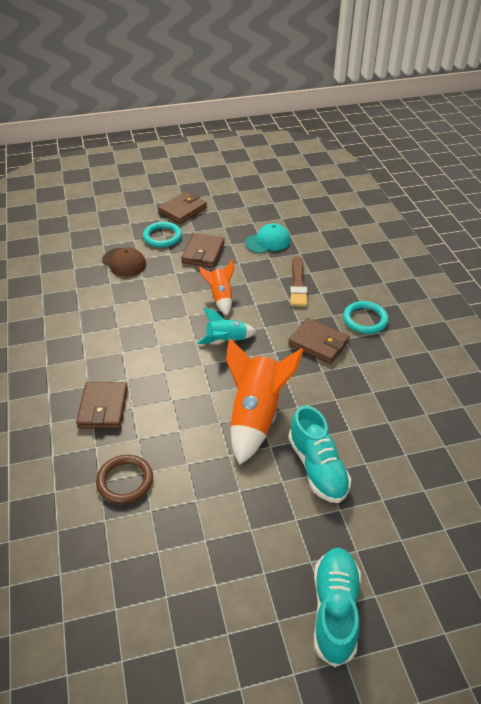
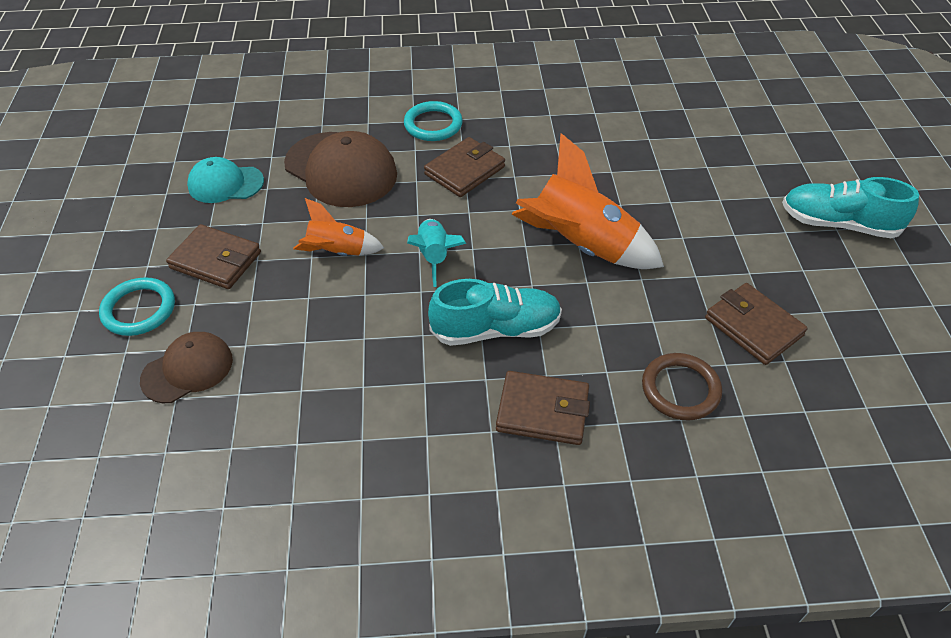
camera: 80 degrees left, 5 degrees up
(183, 210) = (74, 275): brown wallet -> brown wallet (753, 327)
(268, 241) = (225, 184): turquoise cap -> turquoise cap turned 75 degrees counterclockwise
(298, 284) = (341, 169): brown brush -> brown cap
(317, 467) = (664, 206): turquoise shoe -> turquoise shoe (496, 329)

